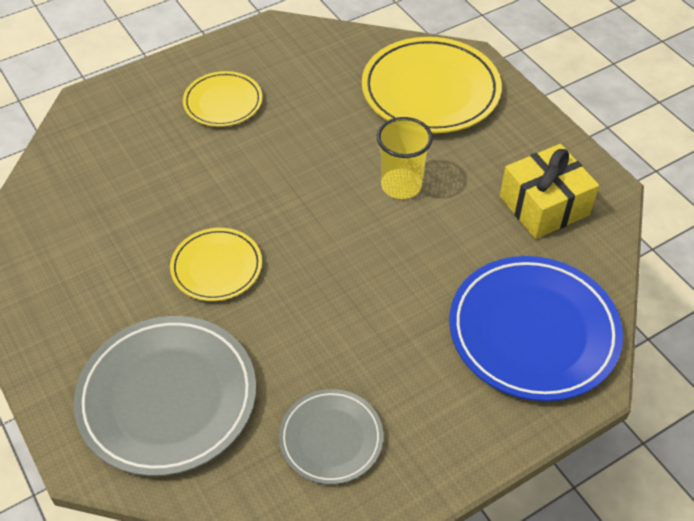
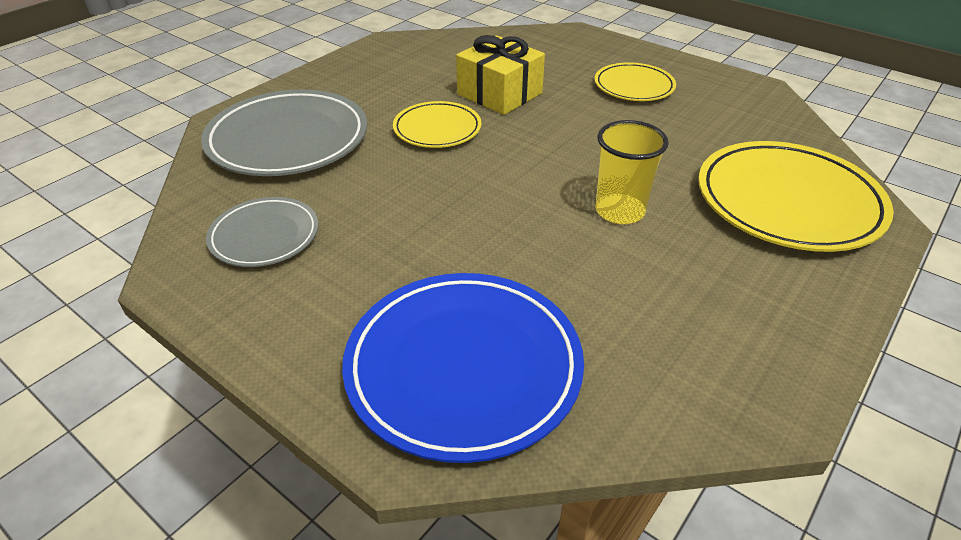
camera: 70 degrees right, 10 degrees down
(544, 206) = (686, 339): yellow gift -> yellow gift (499, 94)

